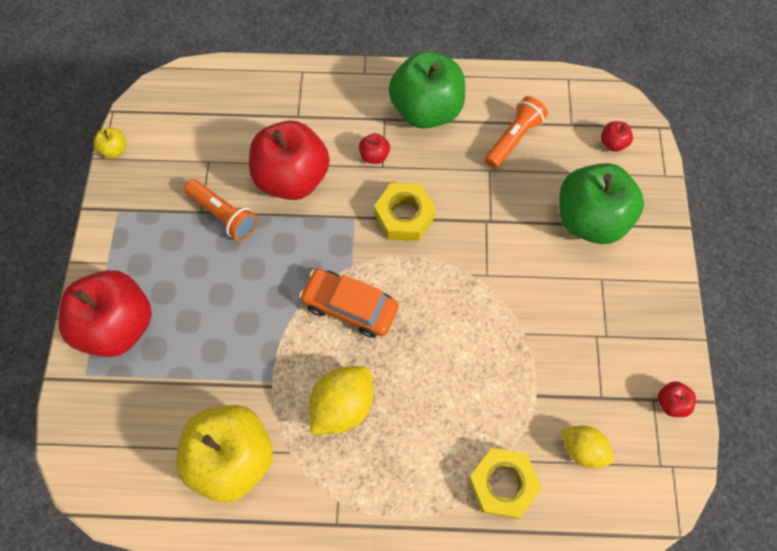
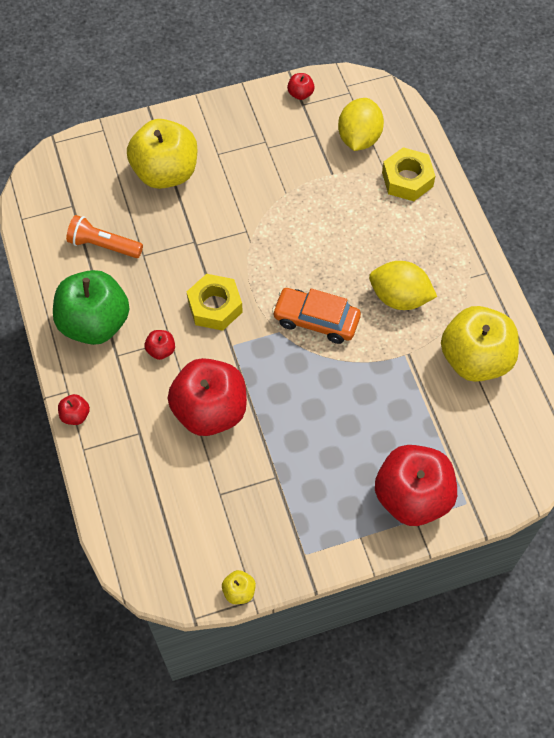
camera: 110 degrees left, 5 degrees down
(223, 215) = (271, 455): orange flashlight -> none
(350, 306) = (316, 320): orange car -> orange car turned 105 degrees clockwise
(582, 449) = (359, 138): yellow lemon -> yellow lemon, size x1.52
(589, 219) = (165, 172): green apple -> yellow apple
(612, 143) = (83, 171): red apple -> red apple (75, 415)

